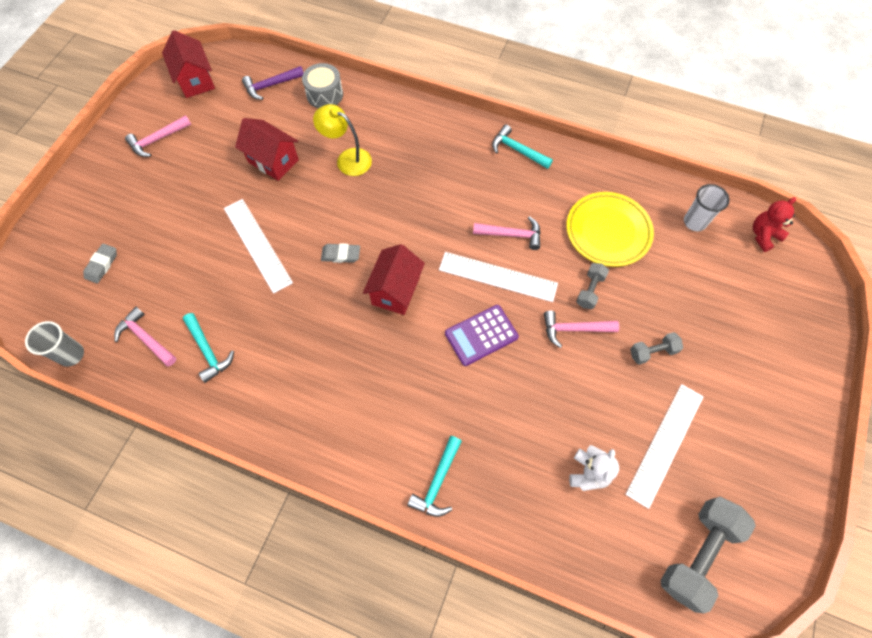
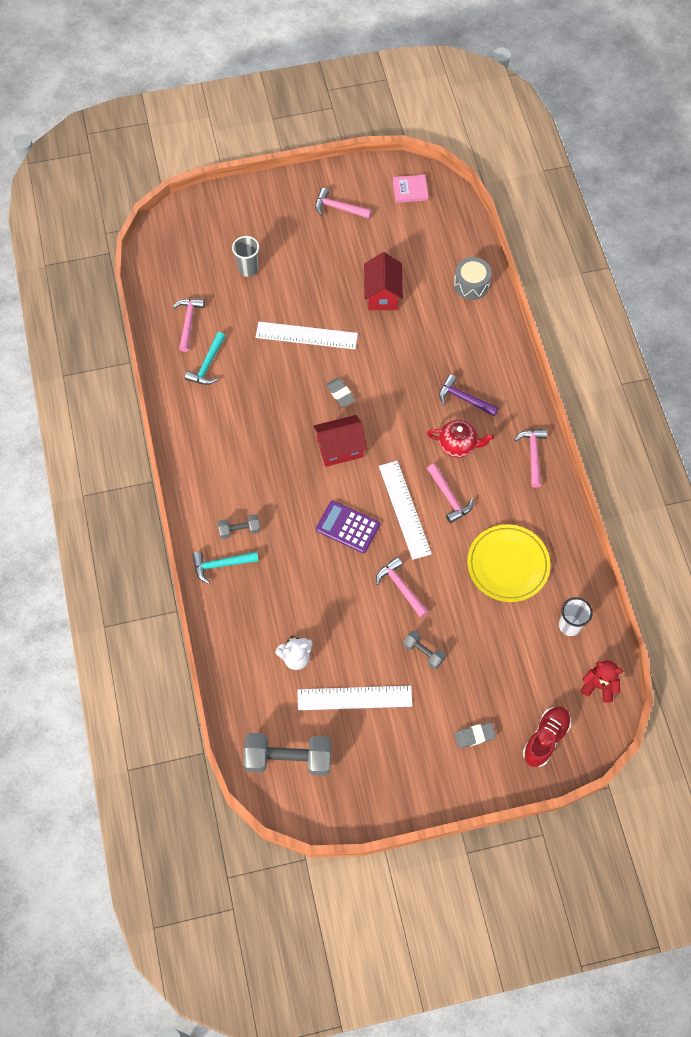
camera: 55 degrees right, 0 degrees up
(71, 355) = (146, 289): grey cup -> grey cup (248, 269)
(102, 265) = (218, 255): grey eraser -> grey eraser (474, 736)
(195, 80) = (410, 190): red house -> pink book
(257, 245) = (306, 335): white ruler -> white ruler turned 75 degrees clockwise
(271, 85) = (448, 243): purple hammer -> purple hammer (464, 399)
(347, 159) = (425, 341): yellow lamp -> none
(466, 197) = (458, 445): none -> red teapot
(517, 150) = (533, 455): turquoise hammer -> pink hammer
(590, 290) = (443, 580): grey dumbbell -> grey dumbbell (239, 530)
(793, 306) = (545, 738): none -> red shoe

